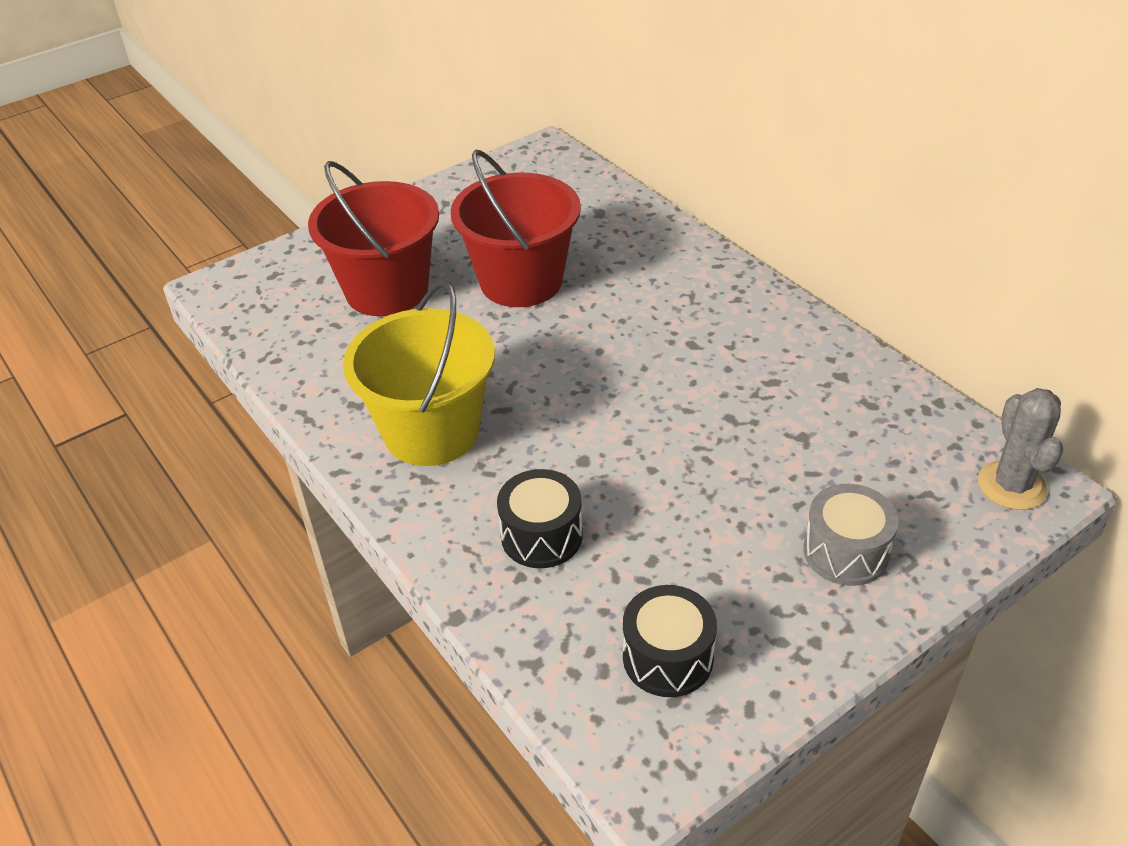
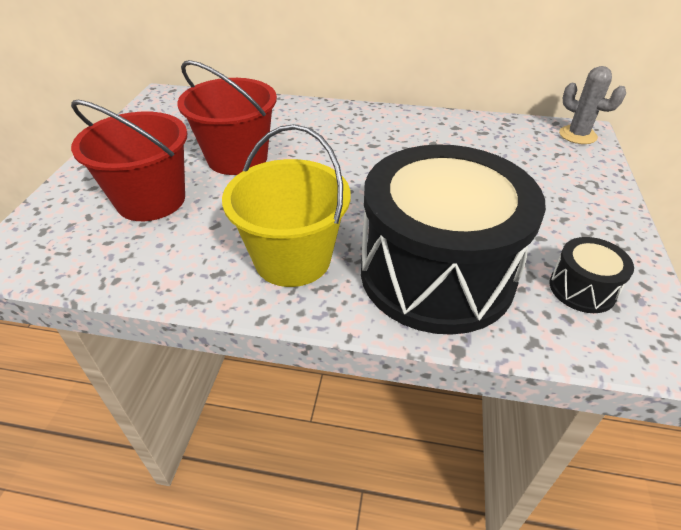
camera: 45 degrees left, 0 degrees up
(541, 536) = (436, 273): black drum -> black drum, size x2.49
(845, 552) = (568, 193): grey drum -> none

